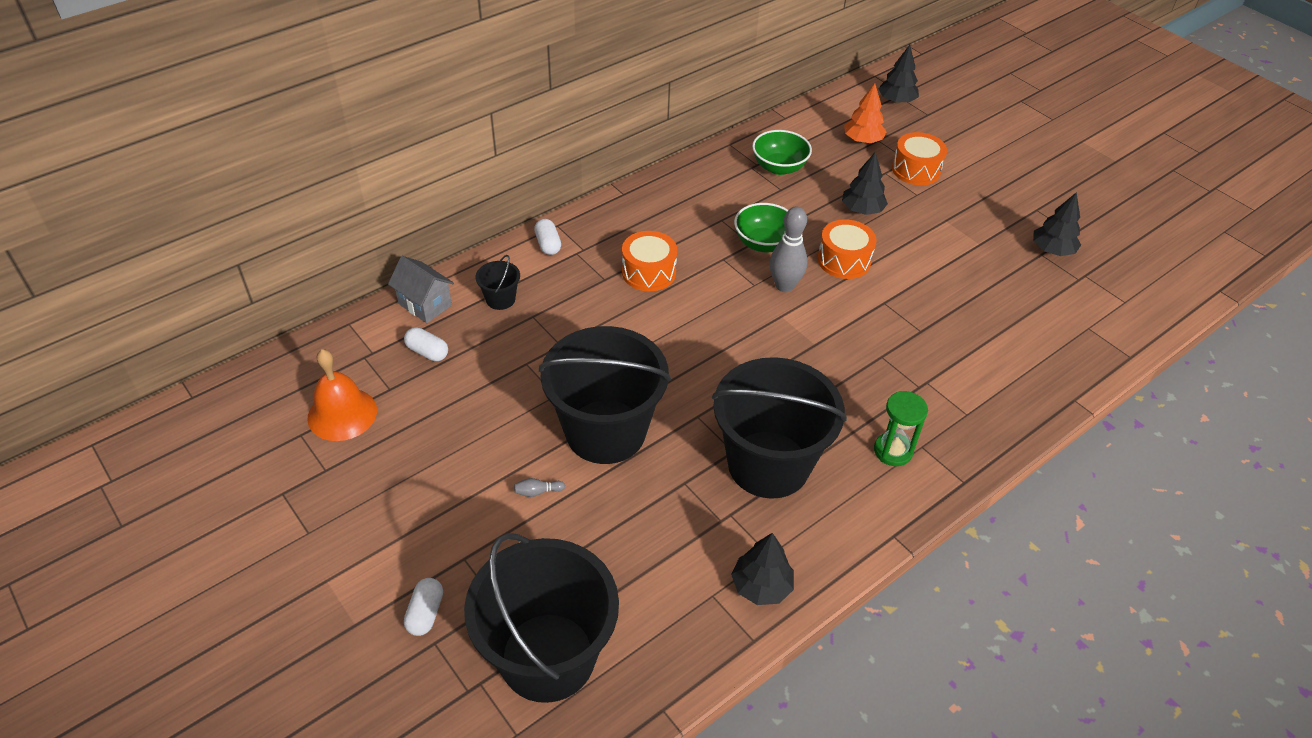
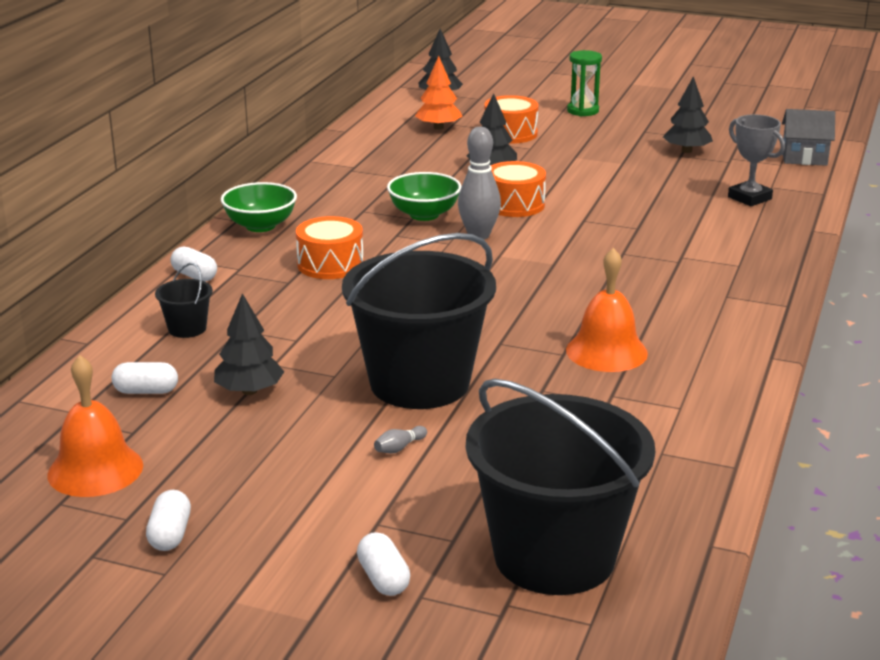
camera: 30 degrees left, 20 degrees down
(337, 499) = (170, 534): none -> white capsule
(425, 304) = (99, 358): grey house -> grey house (804, 158)
(761, 586) = (698, 430): black tree -> black tree (249, 391)
(768, 464) = (606, 351): black bucket -> orange bell
(779, 167) = (378, 163): green bowl -> green bowl (260, 226)
(893, 451) = (705, 307): green hourglass -> green hourglass (583, 111)
(1054, 334) = (749, 198): none -> grey trophy

